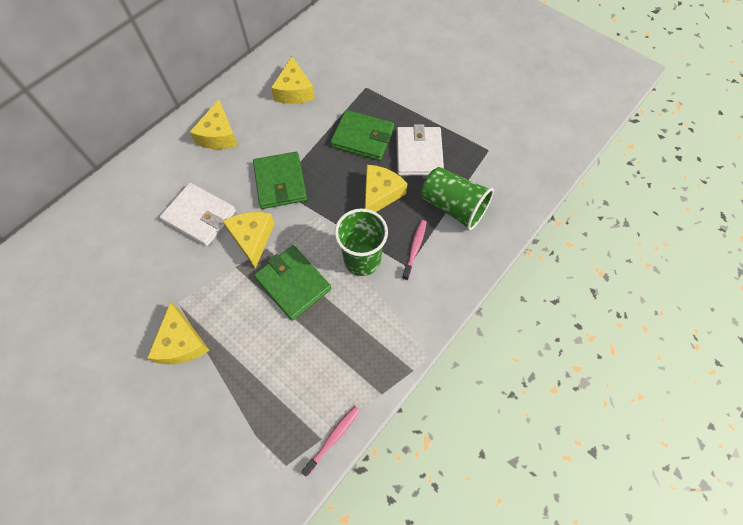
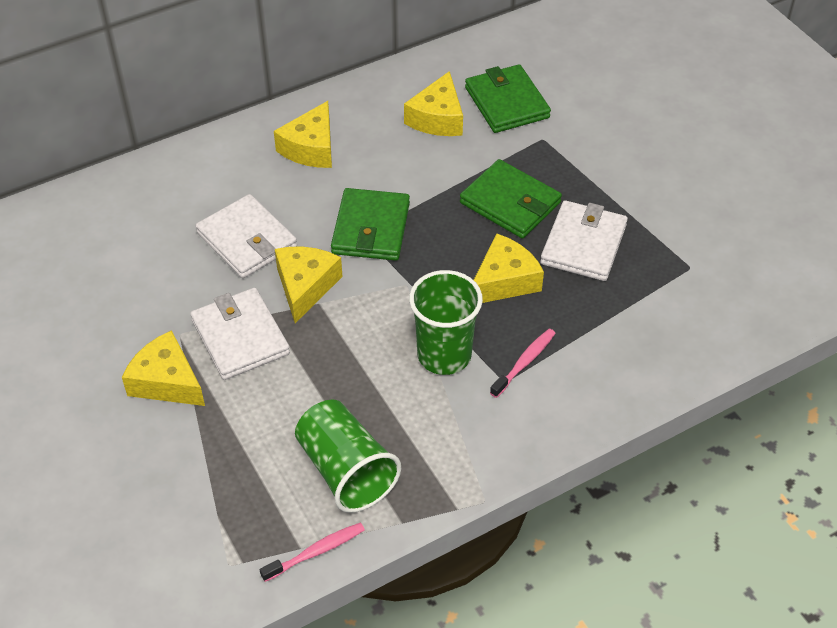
camera: 20 degrees right, 15 degrees down
(182, 342) = (167, 381): yellow cheese -> yellow cheese turned 120 degrees clockwise
(221, 291) = (240, 337): none -> white wallet
(293, 283) = (337, 356): green wallet -> green wallet (506, 103)
(453, 207) = (603, 326): green cup -> green cup (346, 471)

